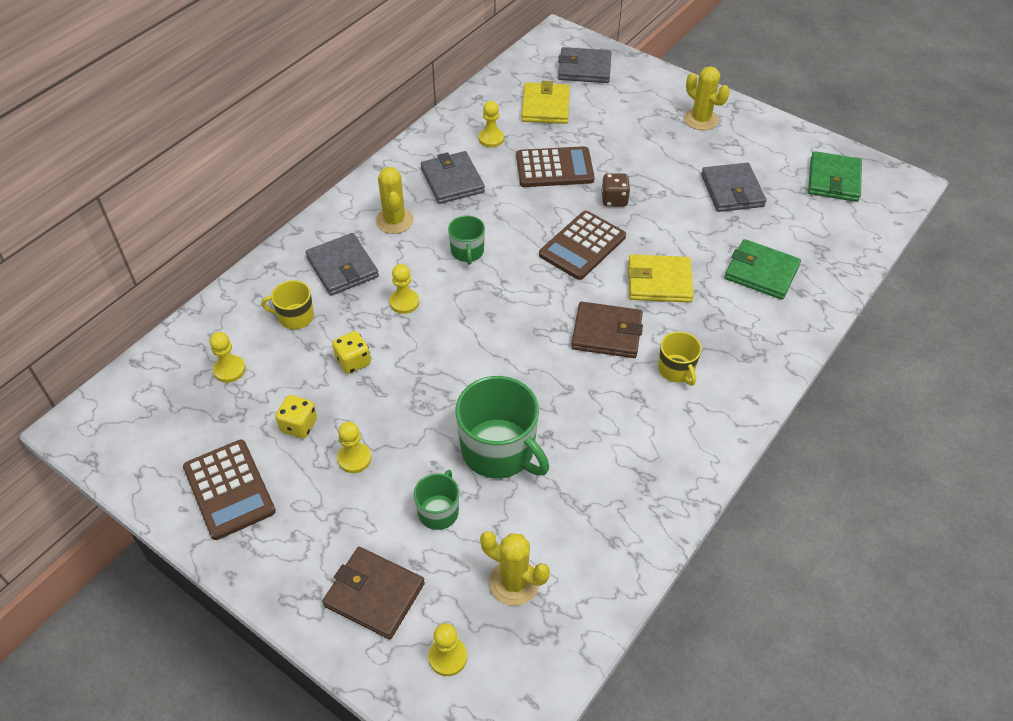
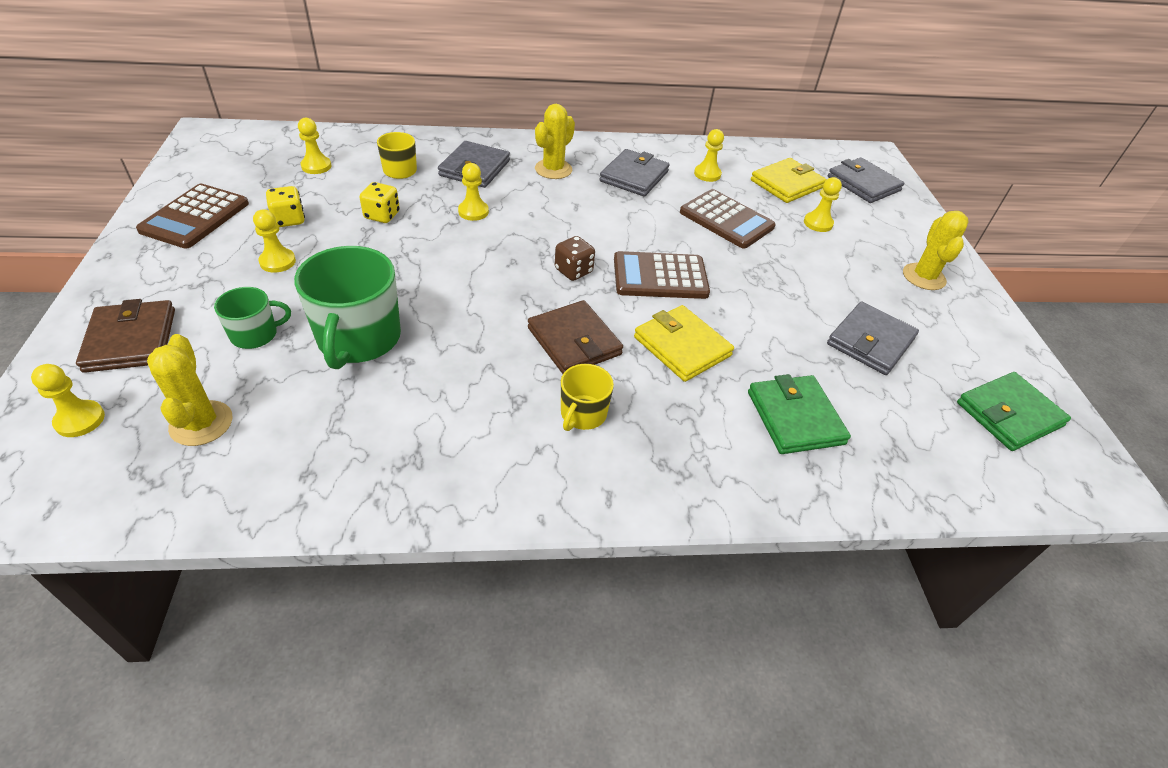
camera: 45 degrees right, 5 degrees down
(467, 252) = (568, 218): green mug -> none
(603, 125) = (818, 223): none -> yellow pawn
(614, 200) = (741, 270): brown dice -> brown dice (573, 271)

